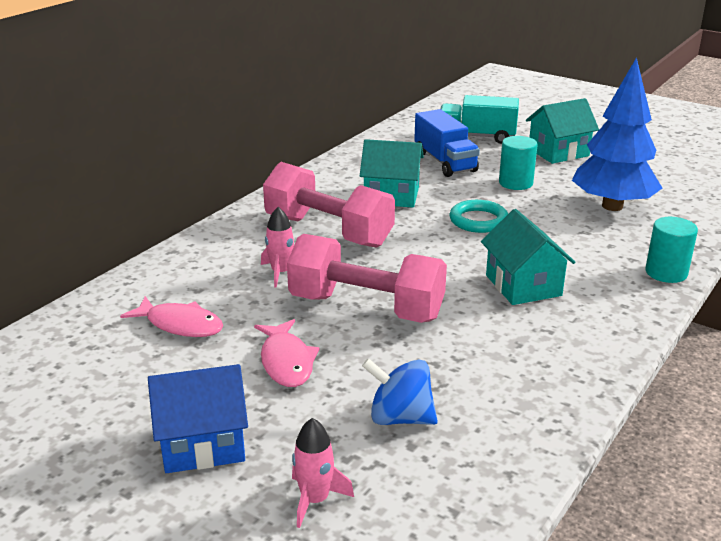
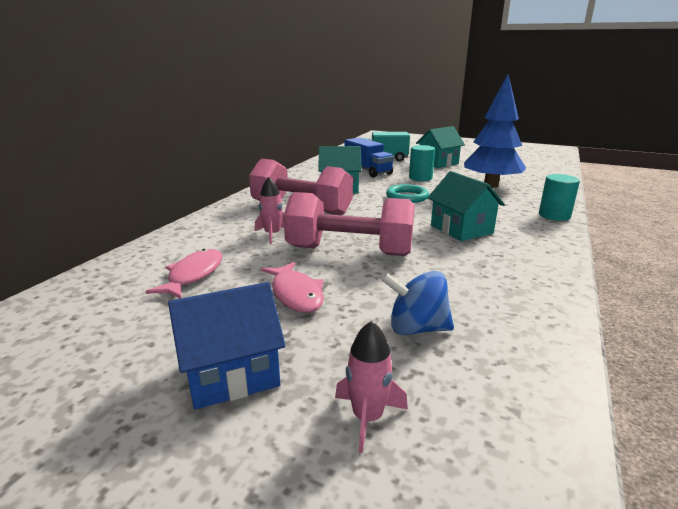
camera: 10 degrees left, 5 degrees down
(180, 325) = (193, 275): pink fish -> pink fish turned 90 degrees counterclockwise

